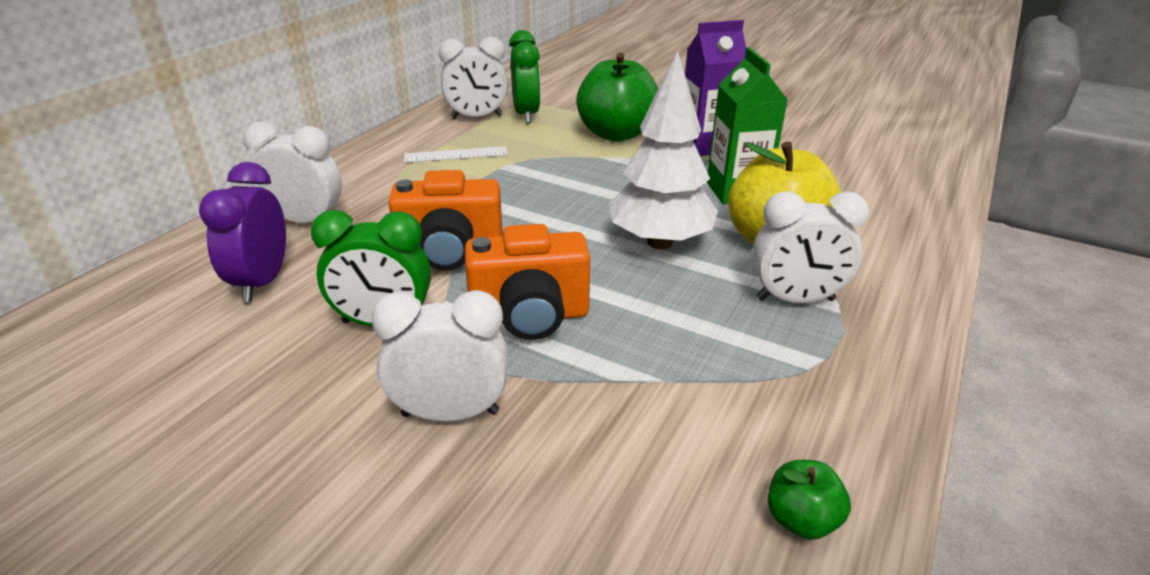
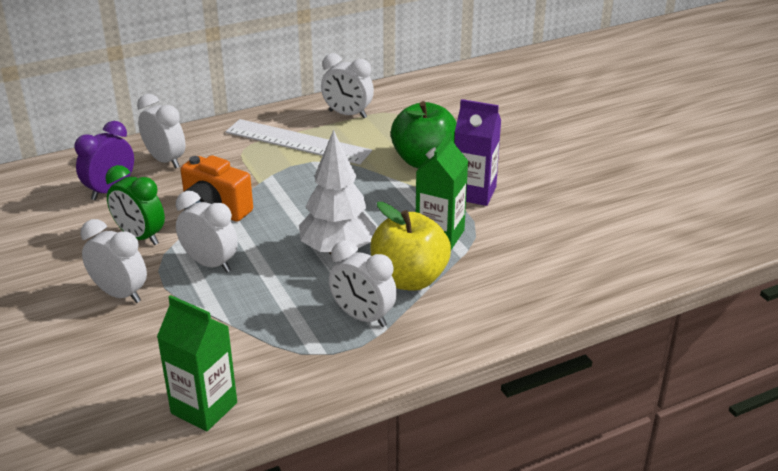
camera: 35 degrees right, 0 degrees up
(456, 155) = (297, 142): white ruler -> white ruler, size x1.96
(526, 114) = (384, 123): green clock -> none
(530, 316) = (210, 264): orange camera -> white clock
(801, 520) = (204, 408): green apple -> green carton

